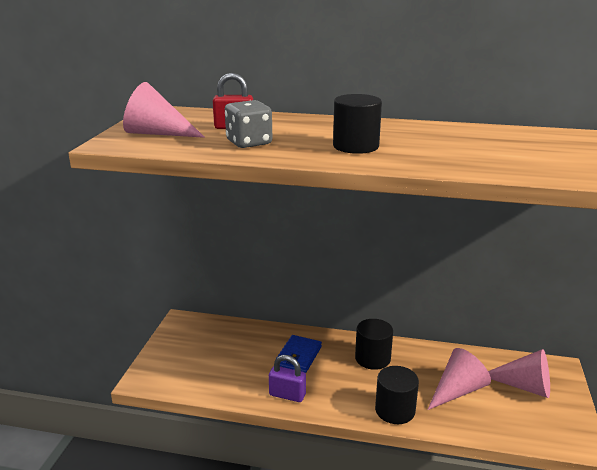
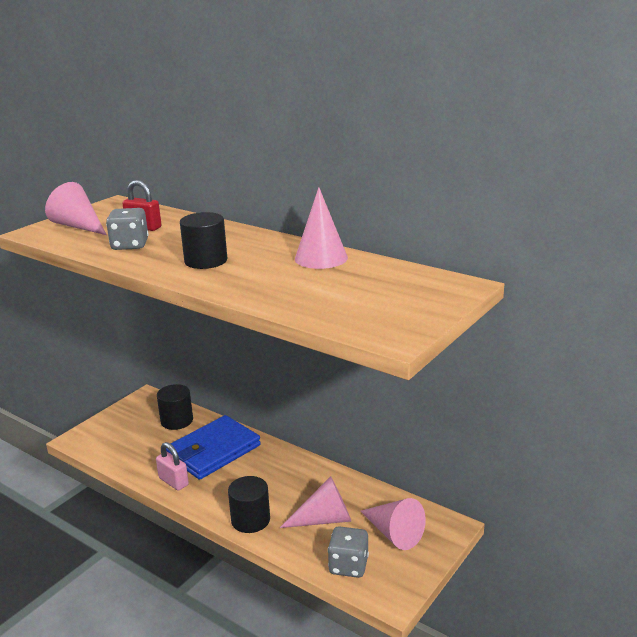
camera: 25 degrees right, 0 degrees up
(287, 395) = (173, 482): purple padlock -> pink padlock
(298, 356) = (213, 451): blue wallet -> blue wallet, size x1.76
(372, 358) = (275, 470): black cylinder -> black cylinder (177, 421)
(458, 132) = (321, 258): none -> pink cone
(517, 425) = (348, 565): none -> grey dice

